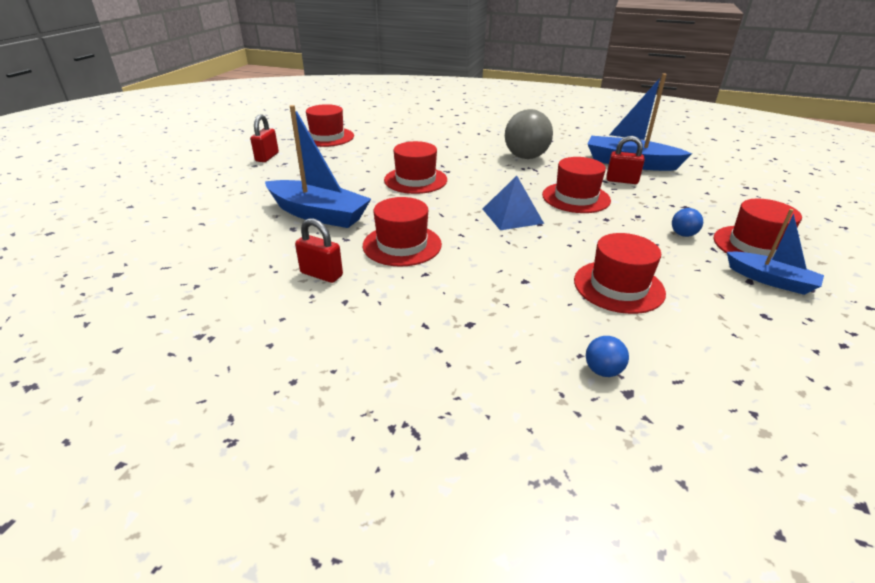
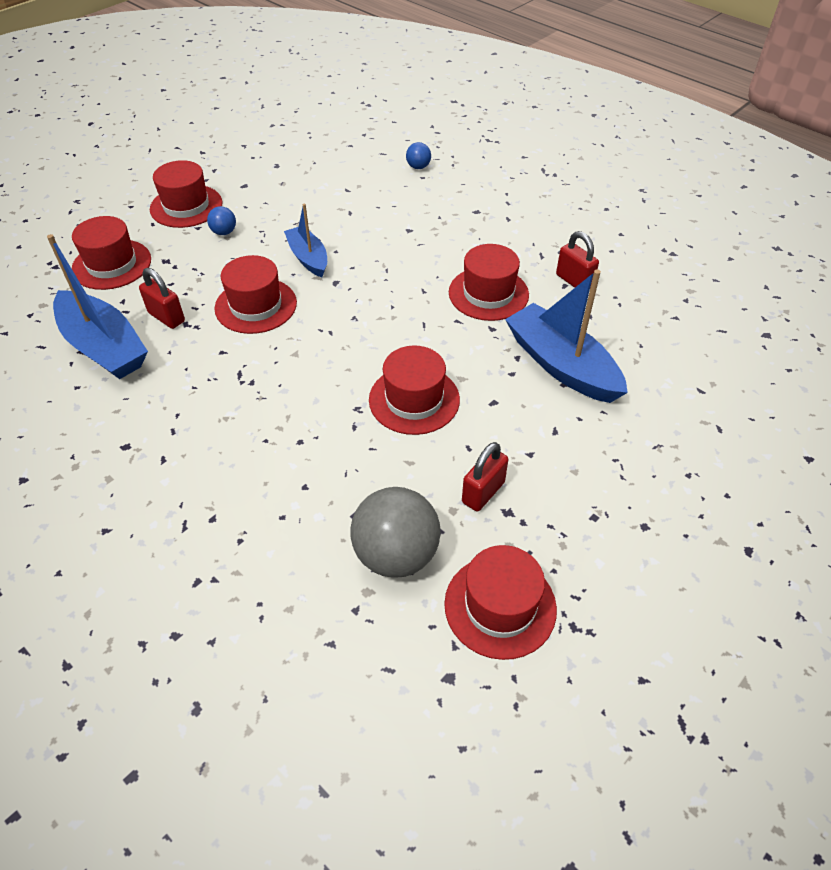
camera: 155 degrees left, 15 degrees up
(267, 157) = (623, 550): red padlock -> red padlock (483, 492)
(512, 216) = (351, 299): blue pyramid -> none
(526, 157) = (218, 408): grey ball -> grey ball (396, 554)
(618, 286) = (344, 207): red hat -> red hat (112, 264)
(770, 280) = (229, 181): blue boat -> blue boat (308, 258)

